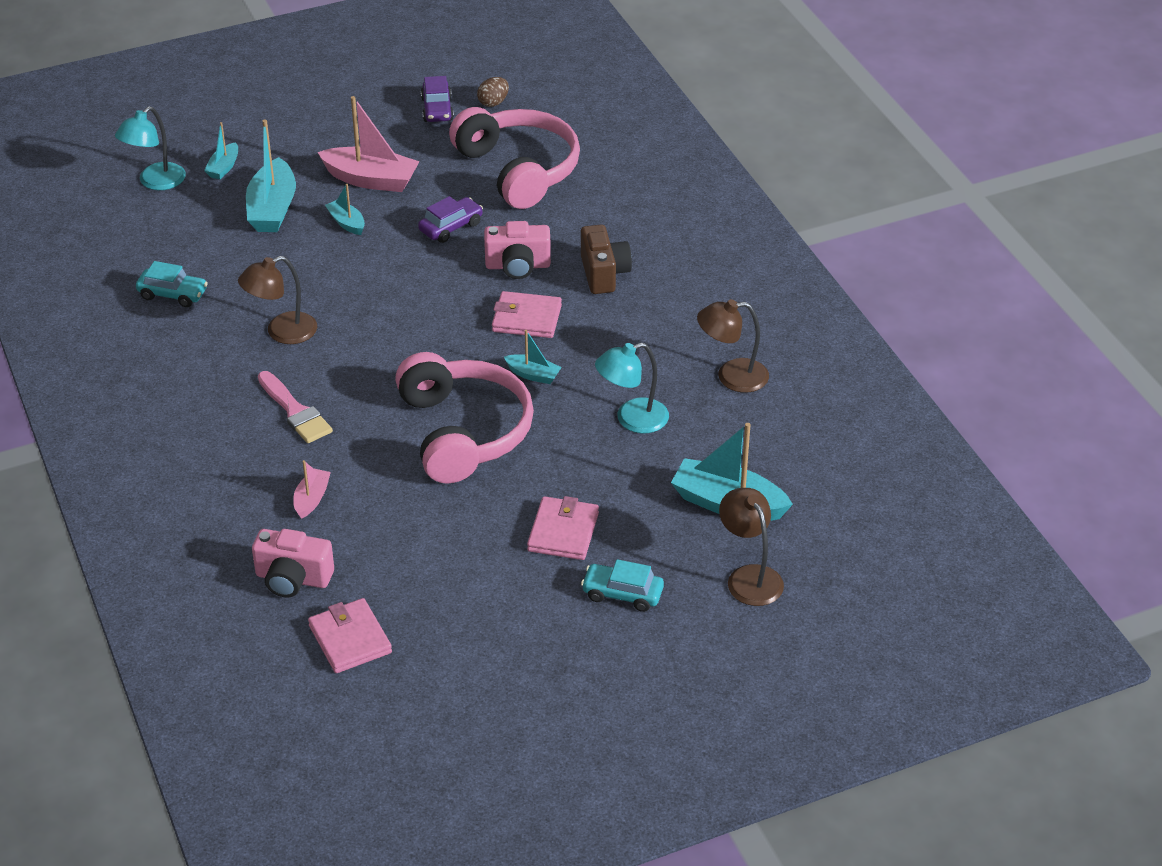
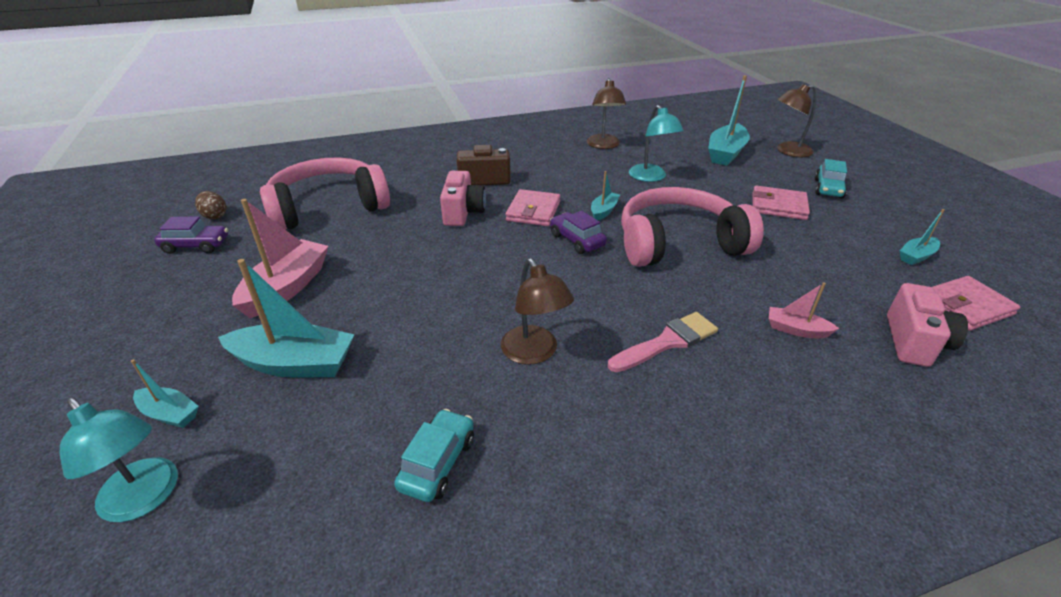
camera: 85 degrees left, 5 degrees down
(346, 223) = (354, 305): turquoise boat -> turquoise boat (916, 256)
(451, 227) = (393, 242): purple car -> purple car (577, 240)

